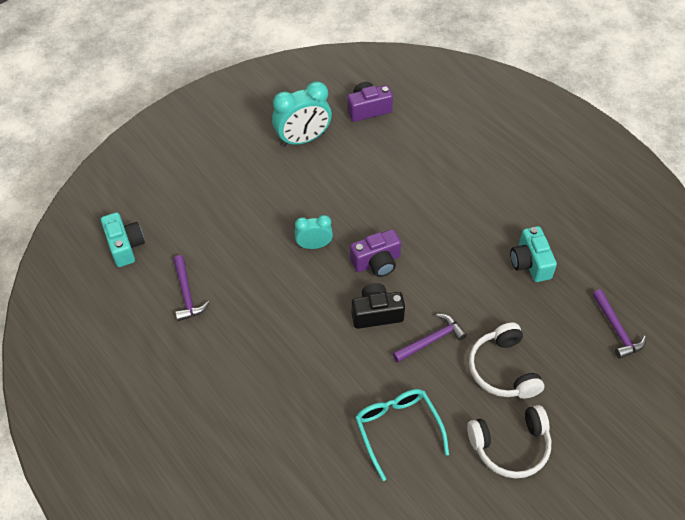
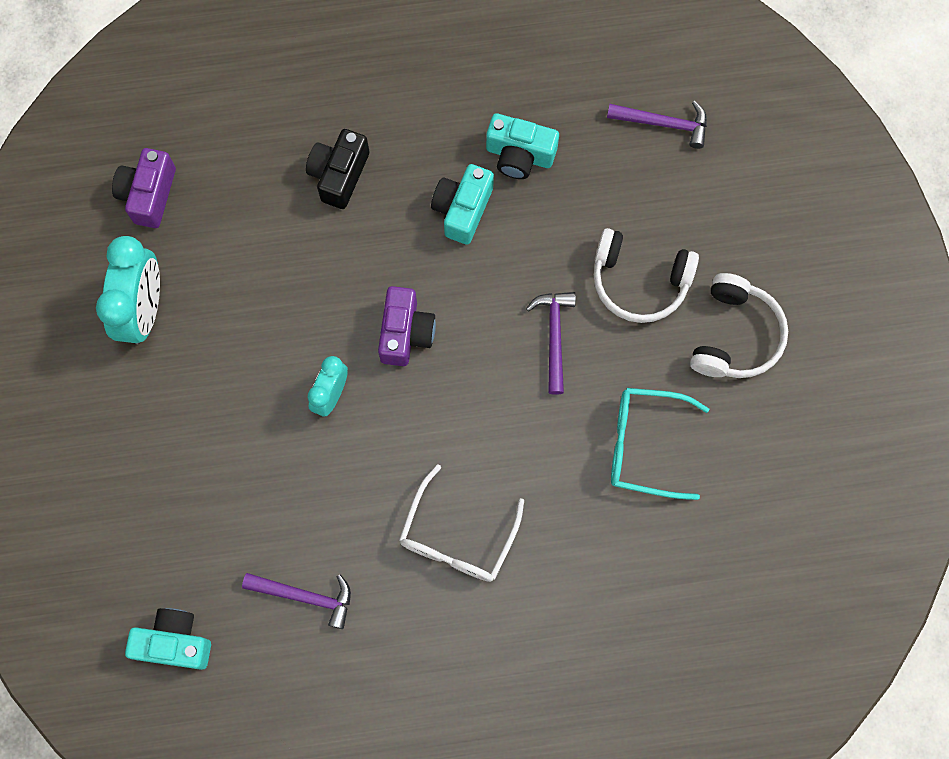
camera: 60 degrees left, 20 degrees up
(269, 353) = (457, 537): none -> white glasses
(376, 313) = (479, 377): black camera -> black camera (339, 175)
(473, 252) = (462, 209): none -> turquoise camera

